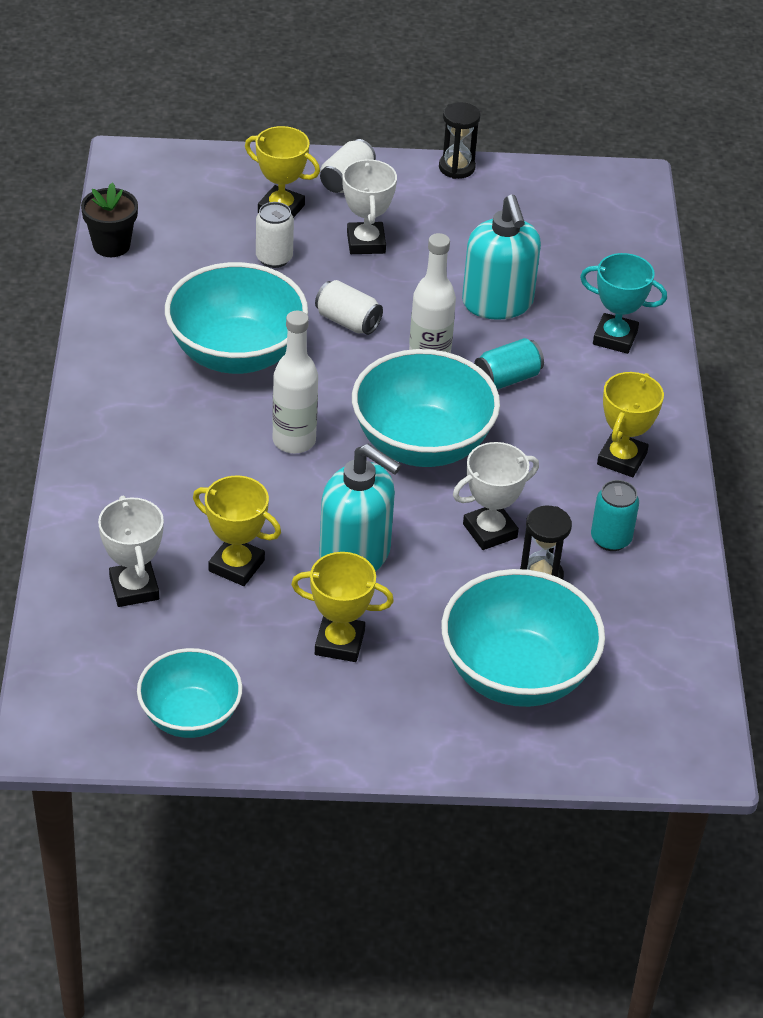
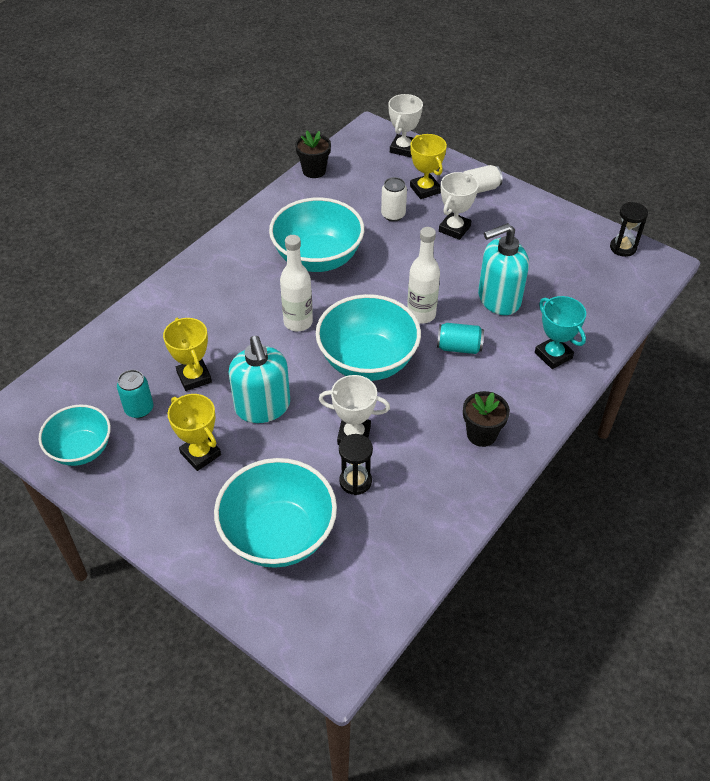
camera: 40 degrees right, 5 degrees up
(134, 588) = (130, 361): white trophy -> white trophy (403, 148)
(348, 321) = (398, 269): white can -> none
(456, 167) = (553, 209): black hourglass -> black hourglass (623, 248)
(497, 303) = (498, 299): turquoise soap dispenser -> turquoise soap dispenser turned 45 degrees clockwise
(611, 539) = (423, 482): turquoise can -> turquoise can (139, 409)
(622, 459) = (481, 434): yellow trophy -> black flower pot

